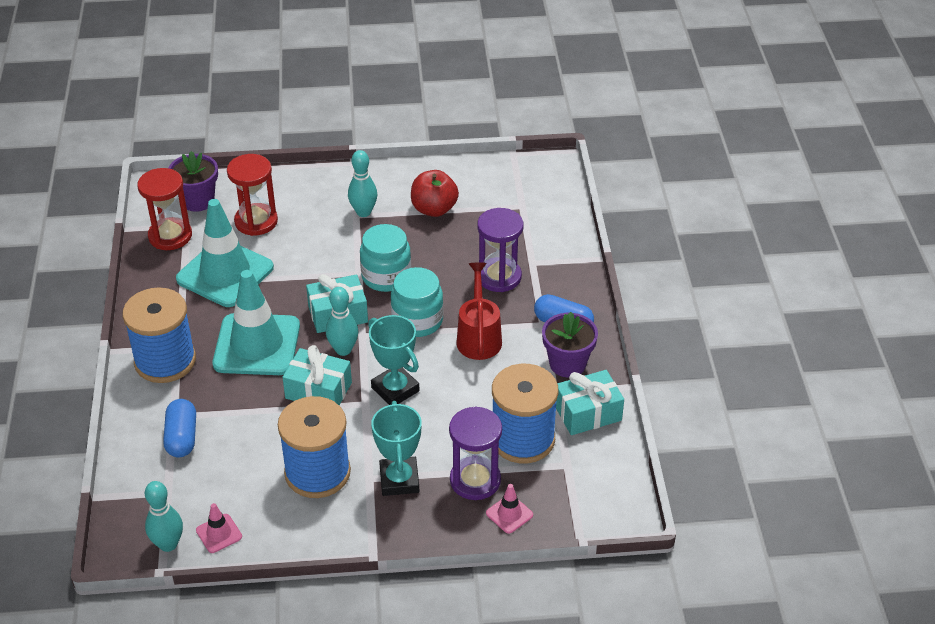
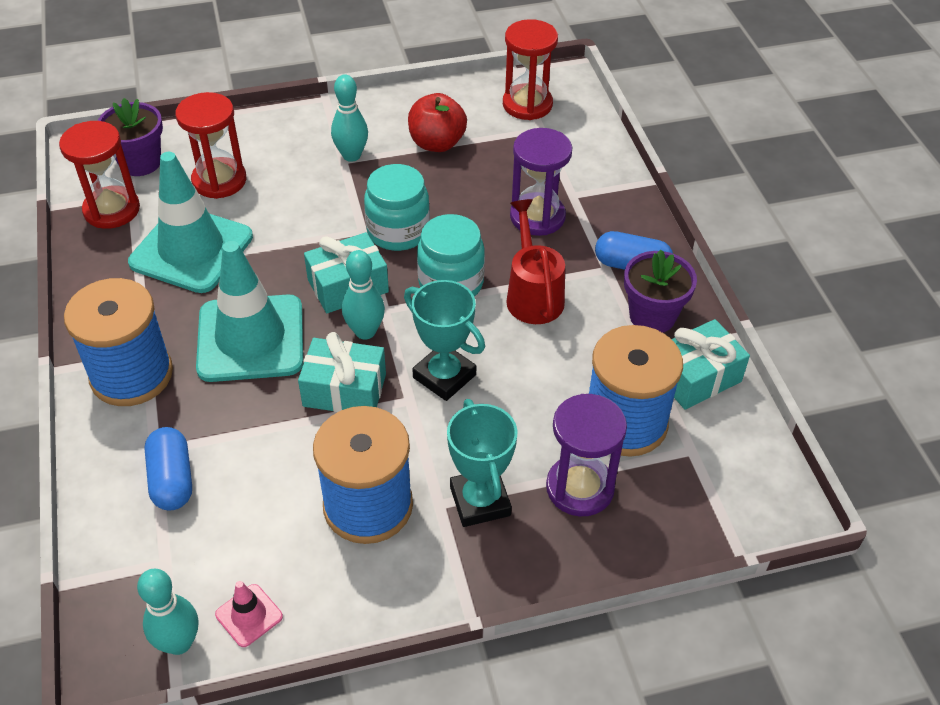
camera: 10 degrees left, 5 degrees up
(509, 514) = (637, 530): pink traffic cone -> none
(516, 184) = (527, 104): none -> red hourglass

